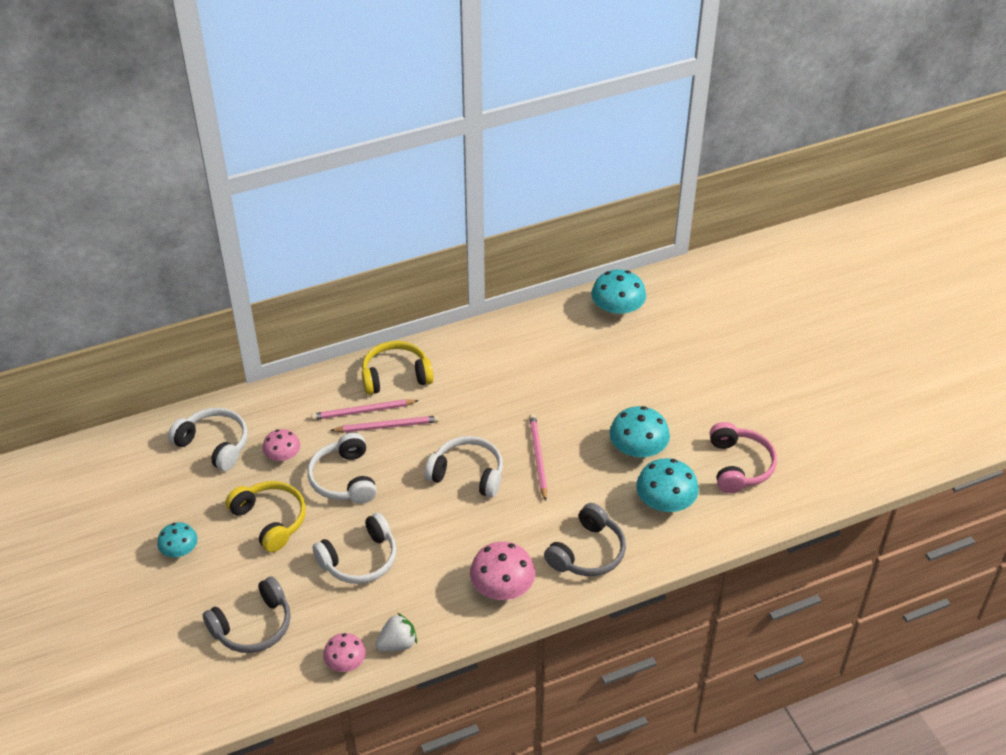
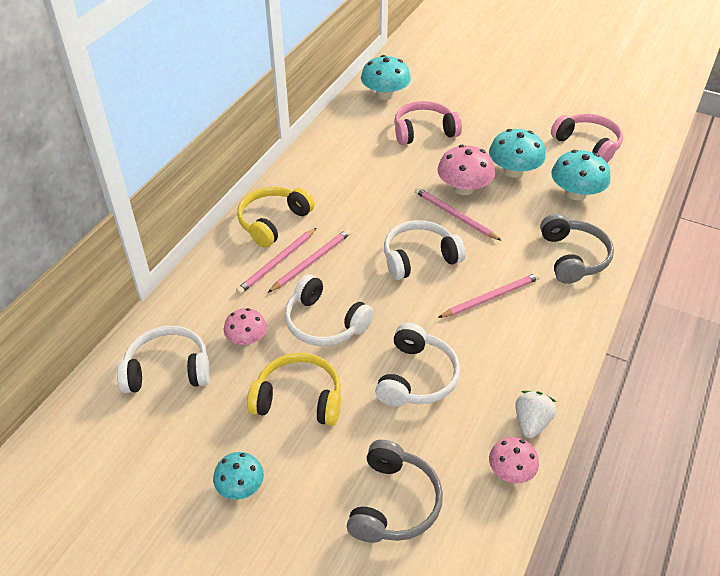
camera: 40 degrees left, 0 degrees up
(482, 540) = (491, 297): none -> pink pencil
(502, 587) = (550, 321): pink mushroom -> pink mushroom (464, 188)
(607, 366) = (424, 131): none -> pink headphones

